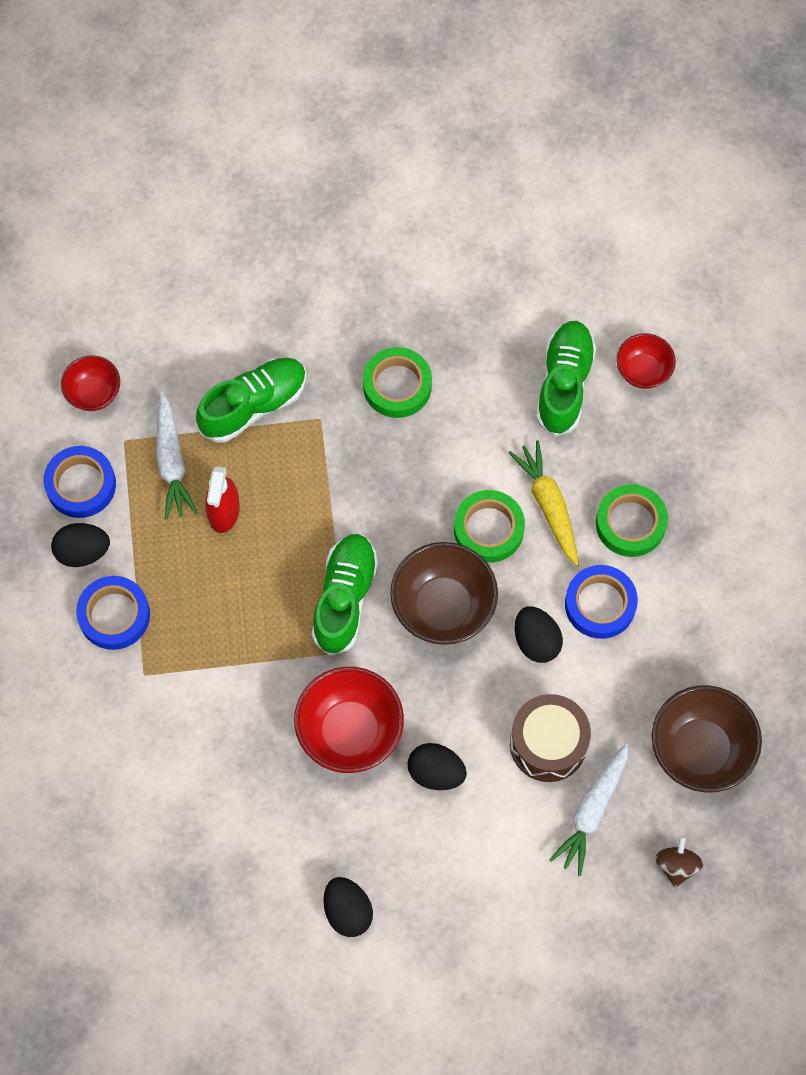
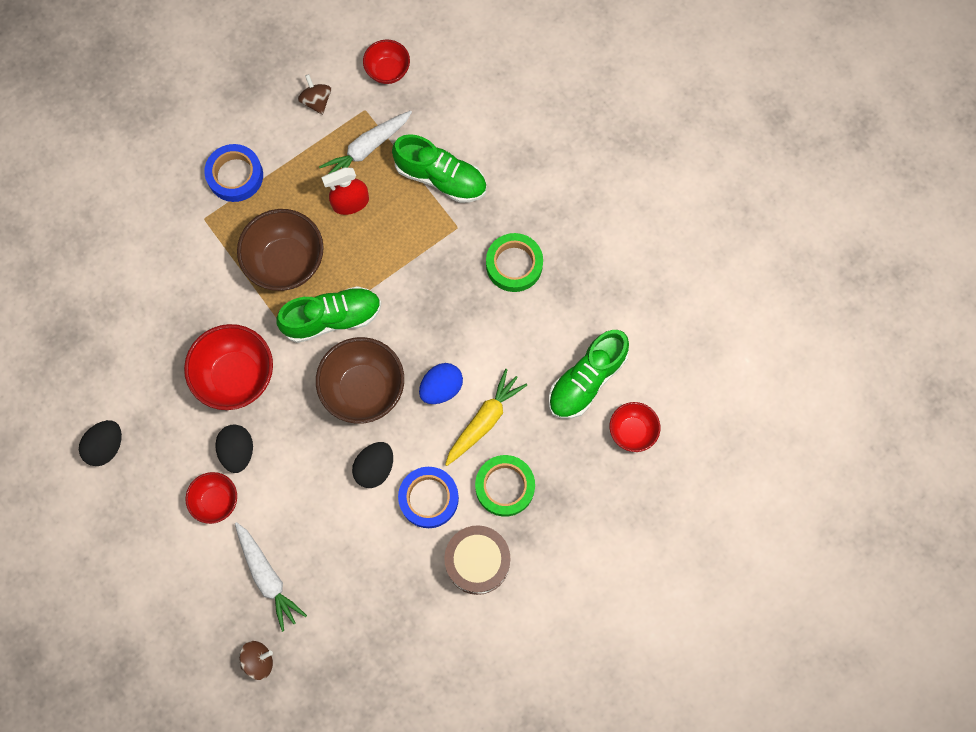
camera: 60 degrees right, 5 degrees up
(81, 485) = (316, 101): blue tape -> brown spinning top
(83, 551) = (269, 130): black egg -> none
(478, 823) = (216, 501): none -> red bowl
(488, 529) = (441, 388): green tape -> blue egg
(548, 744) = (301, 518): brown drum -> brown drum (477, 562)
(564, 384) = (586, 380): green shoe -> green shoe turned 150 degrees clockwise
(592, 811) = (267, 577): white carrot -> white carrot turned 120 degrees counterclockwise
(700, 750) = (356, 631): brown bowl -> brown bowl (286, 262)

